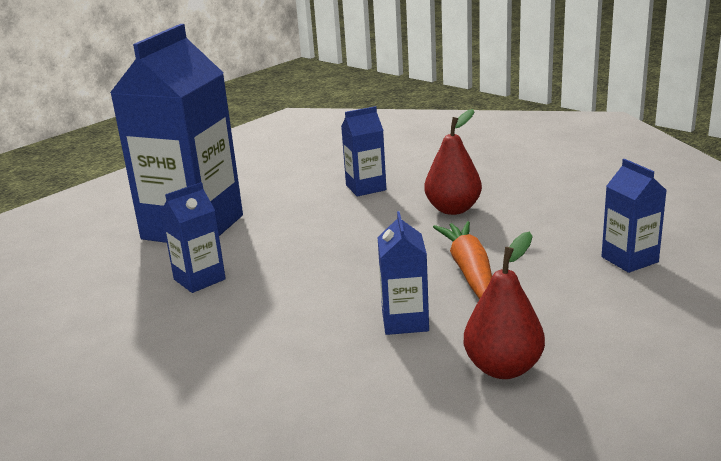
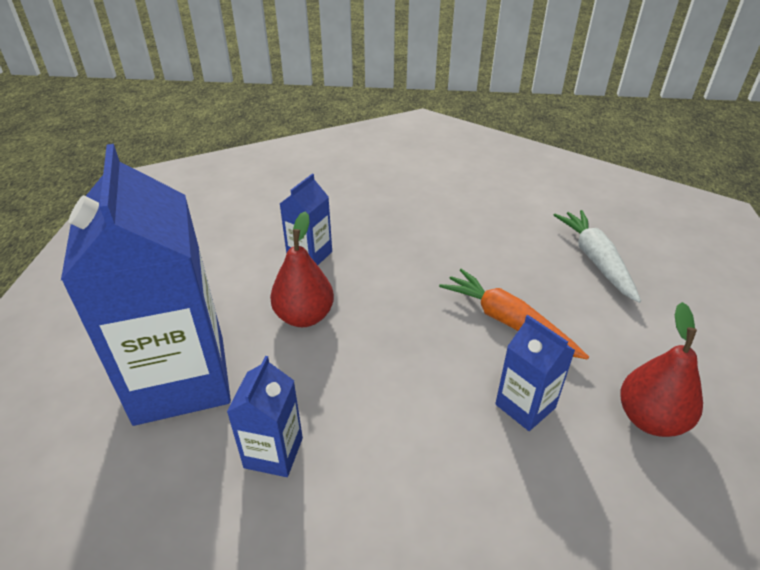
camera: 40 degrees left, 15 degrees up
(453, 209) = (415, 254): red pear -> red pear (304, 316)
(629, 259) = (595, 260): blue carton -> white carrot

